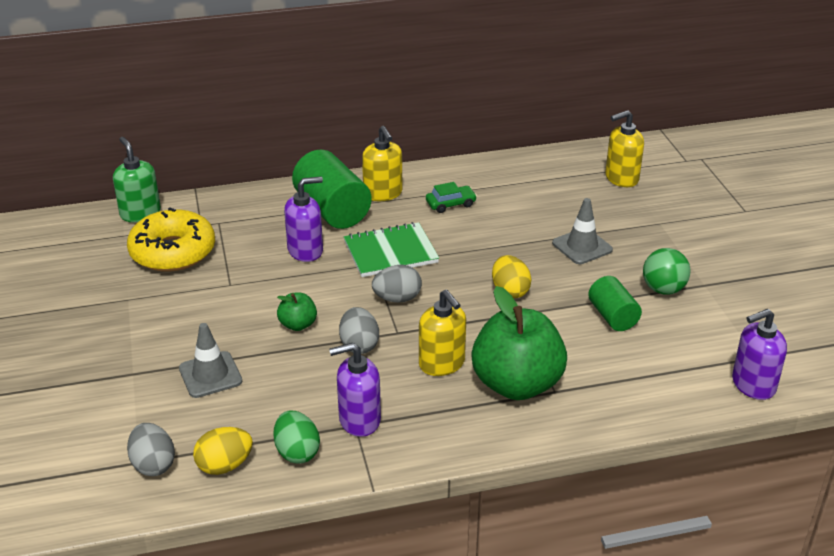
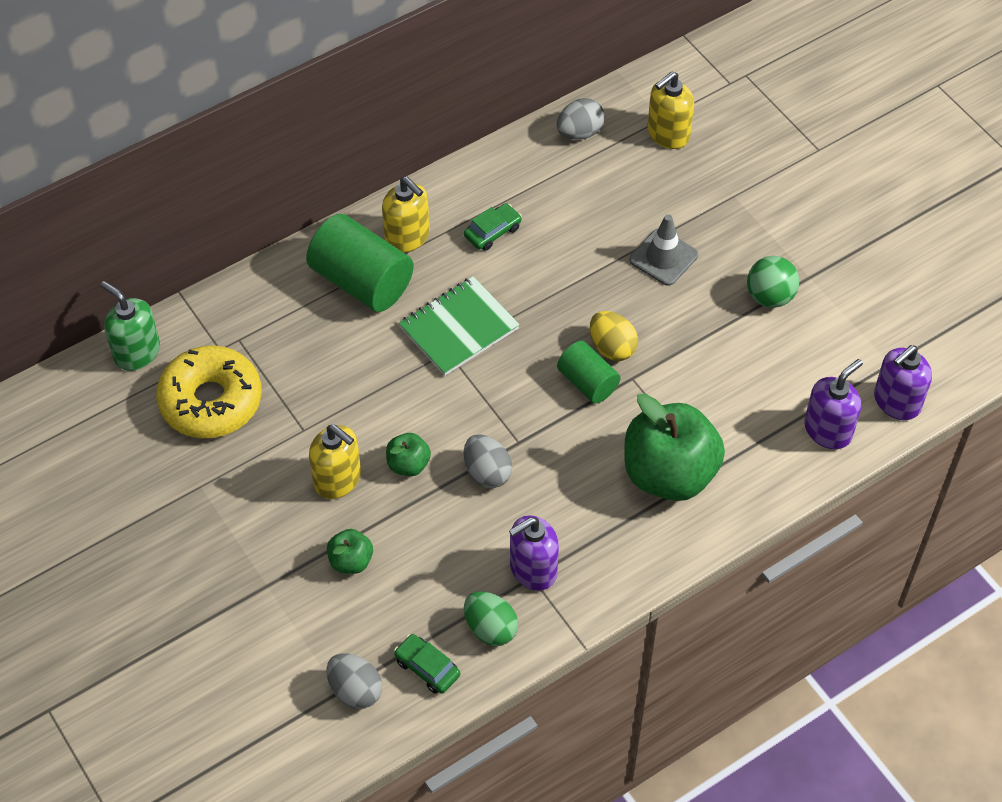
camera: 20 degrees left, 20 degrees up
(210, 375) = (351, 561): grey traffic cone -> green apple
(224, 465) = (427, 668): yellow egg -> green car
(305, 250) = (362, 354): purple soap dispenser -> purple soap dispenser (828, 430)
(397, 298) = (497, 395): grey egg -> grey egg (579, 132)
(442, 364) = (583, 470): yellow soap dispenser -> yellow soap dispenser (338, 479)
(612, 316) = (731, 351): green cylinder -> green cylinder (587, 382)

